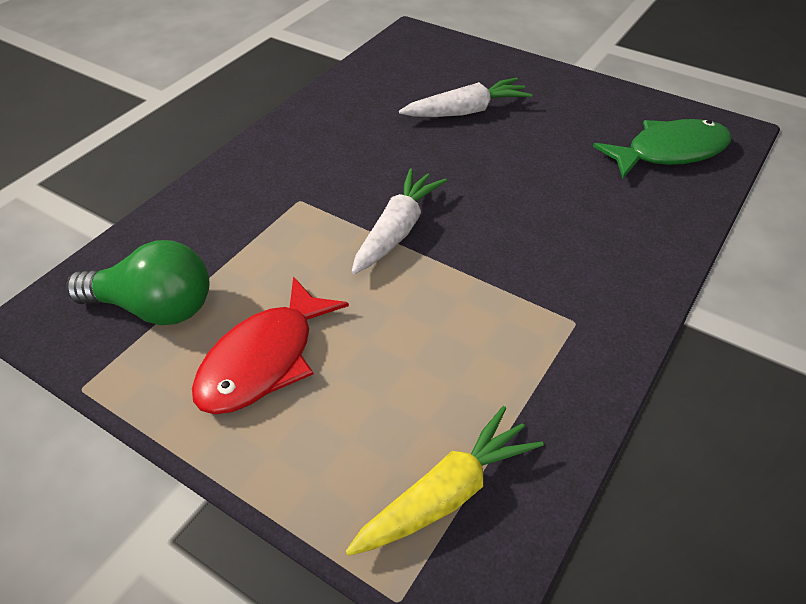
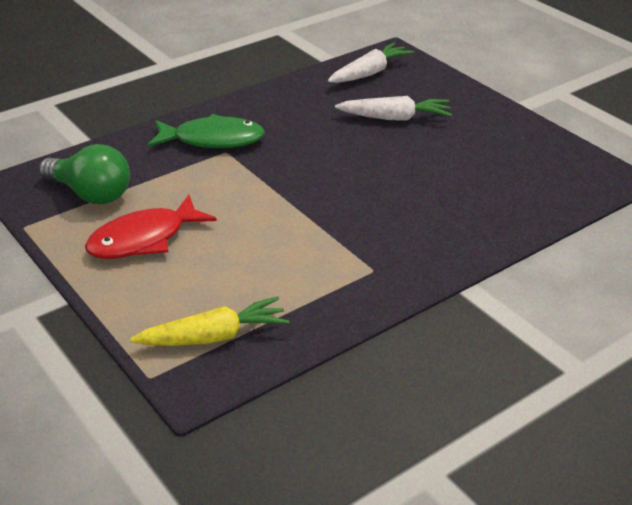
camera: 20 degrees right, 10 degrees down
(397, 230) = (284, 186): white carrot -> white carrot (370, 73)
(669, 152) = (542, 180): green fish -> green fish (213, 140)

